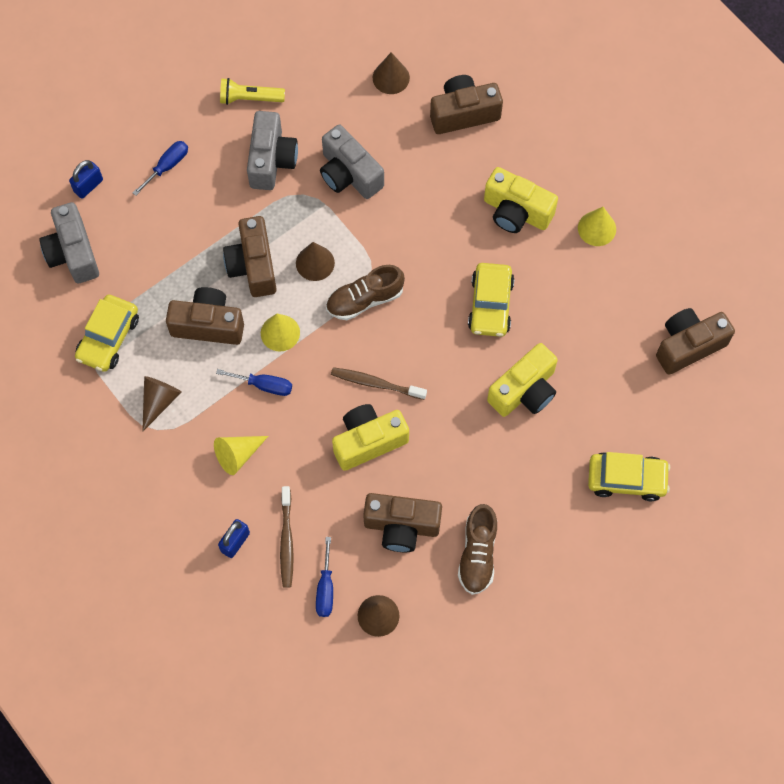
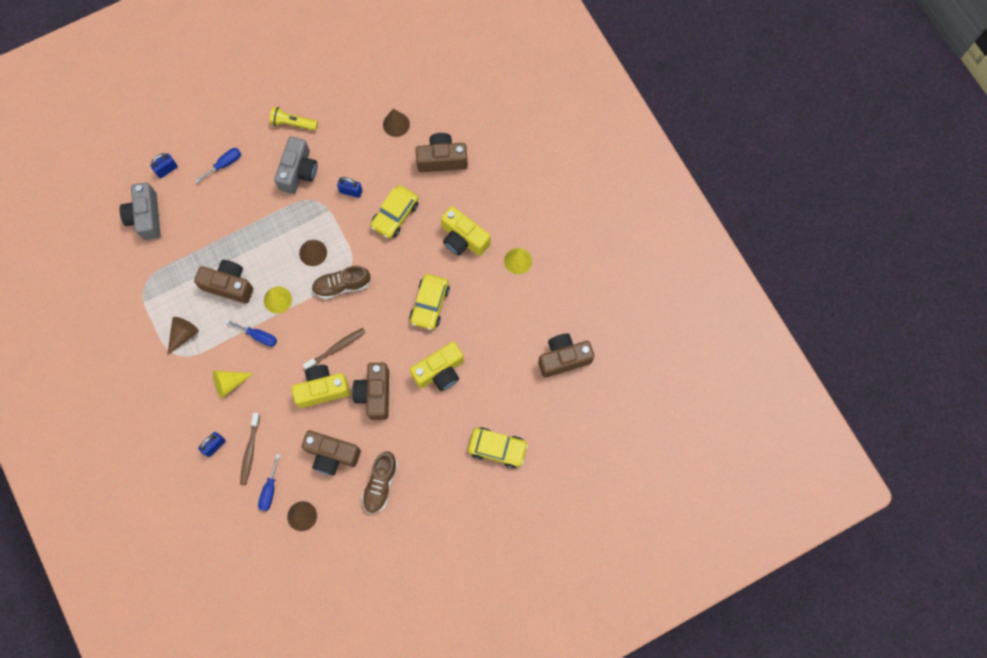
camera: 10 degrees right, 5 degrees up
(108, 338) = (158, 283): yellow car -> yellow car (395, 215)
(253, 266) = (269, 247): brown camera -> brown camera (375, 394)
(349, 174) = (351, 191): grey camera -> blue padlock
(376, 383) = (336, 348): brown toothbrush -> brown toothbrush turned 120 degrees clockwise

